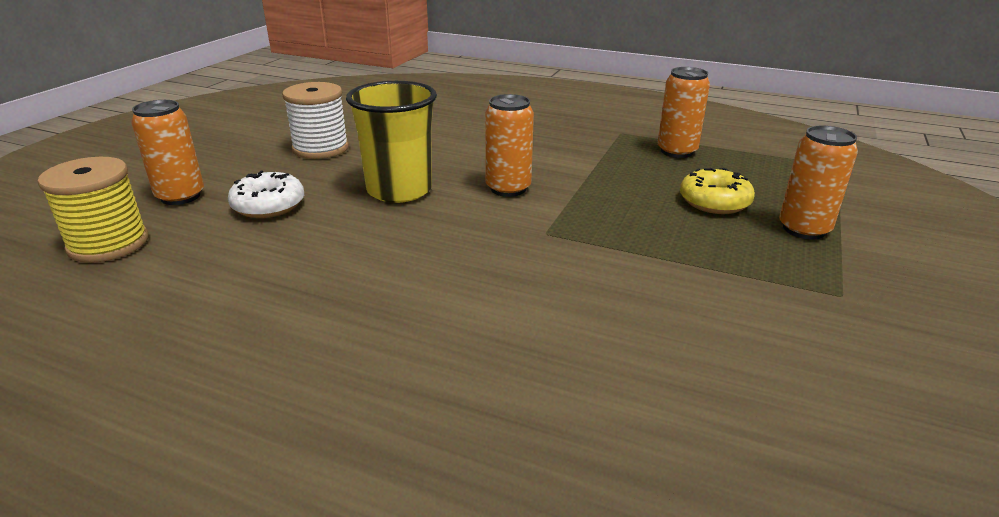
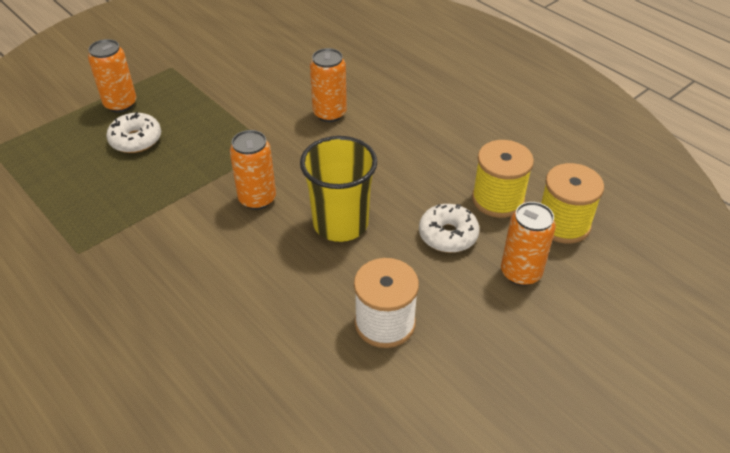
camera: 155 degrees left, 15 degrees up
(200, 249) = (498, 199): none -> yellow spool
(677, 151) = (75, 204): orange can -> orange can (329, 113)
(714, 202) = (136, 140): yellow donut -> white donut

